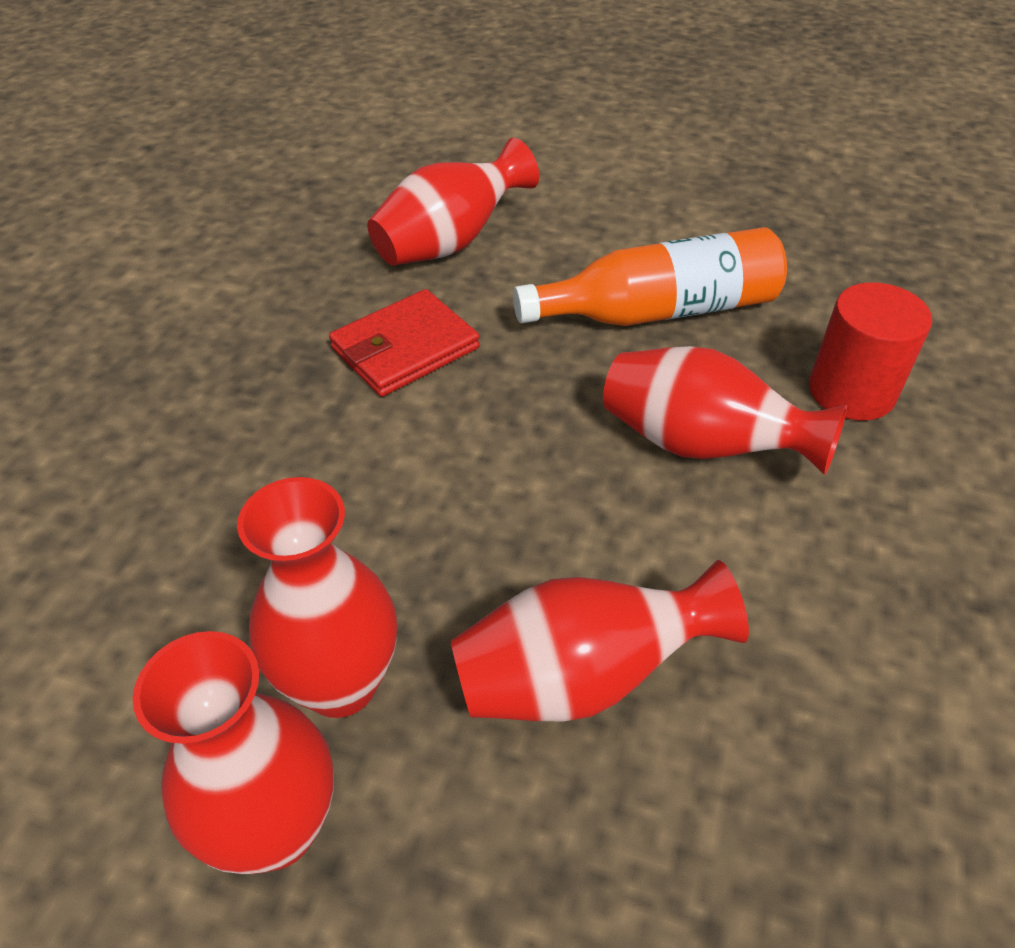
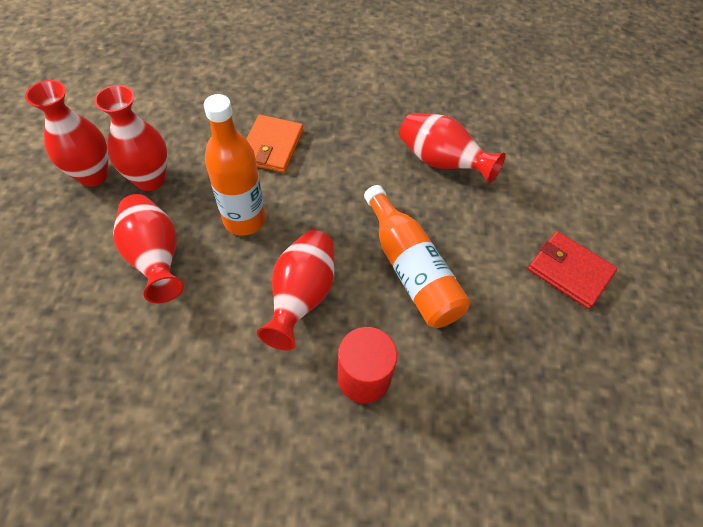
camera: 75 degrees right, 10 degrees up
(325, 449) = (272, 146): none -> orange wallet
(405, 348) = (346, 160): red wallet -> red wallet (569, 271)
(511, 510) = (244, 220): none -> orange bottle

